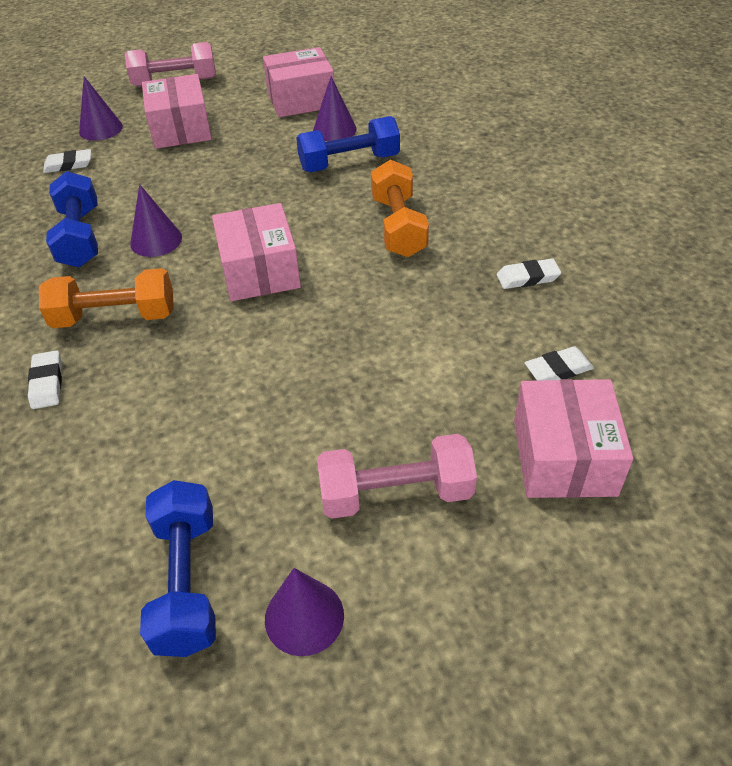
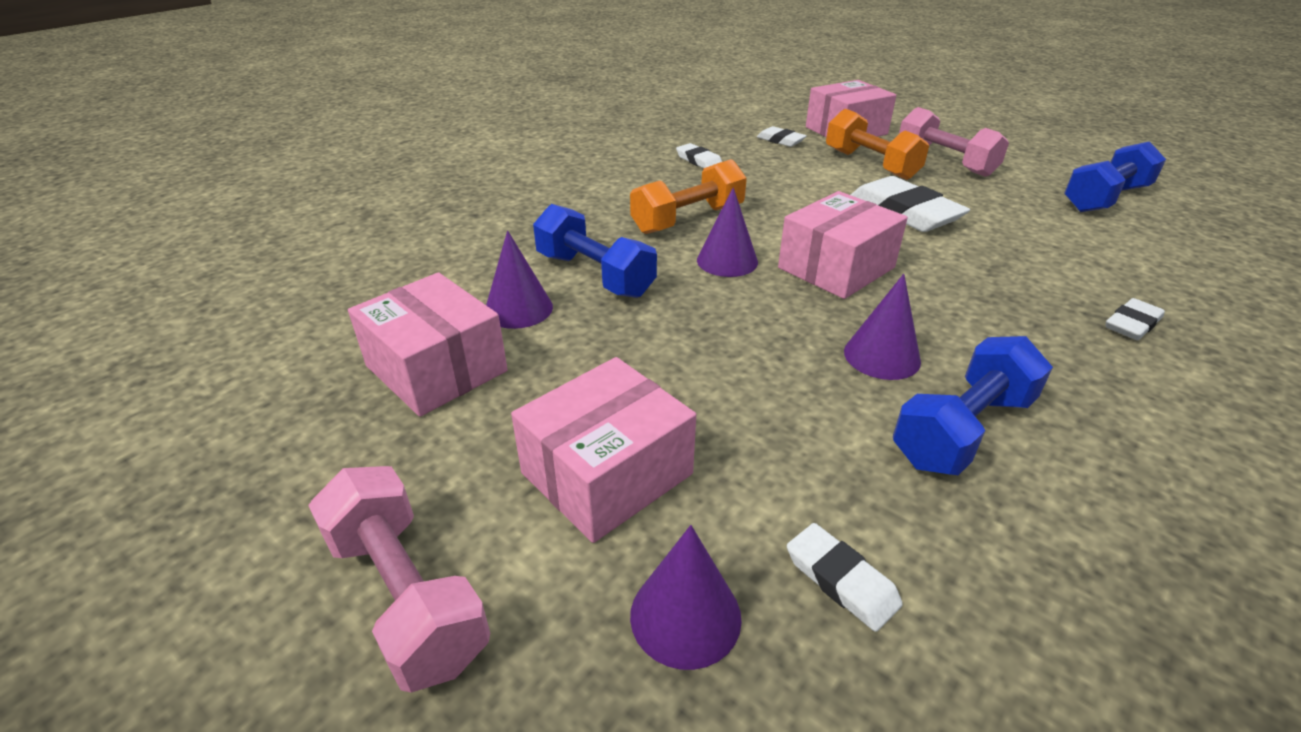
camera: 120 degrees left, 10 degrees down
(115, 317) = (1012, 325): orange dumbbell -> orange dumbbell (870, 164)
(304, 617) = (1051, 166): purple cone -> purple cone (727, 261)
(306, 366) = (904, 212): none -> white eraser

